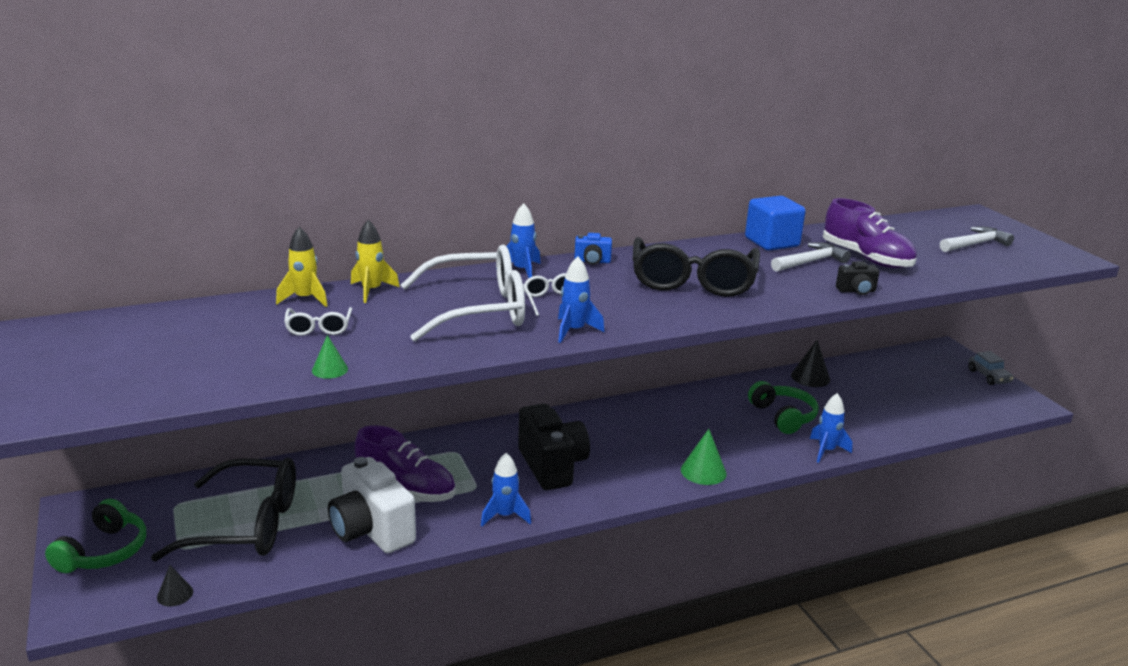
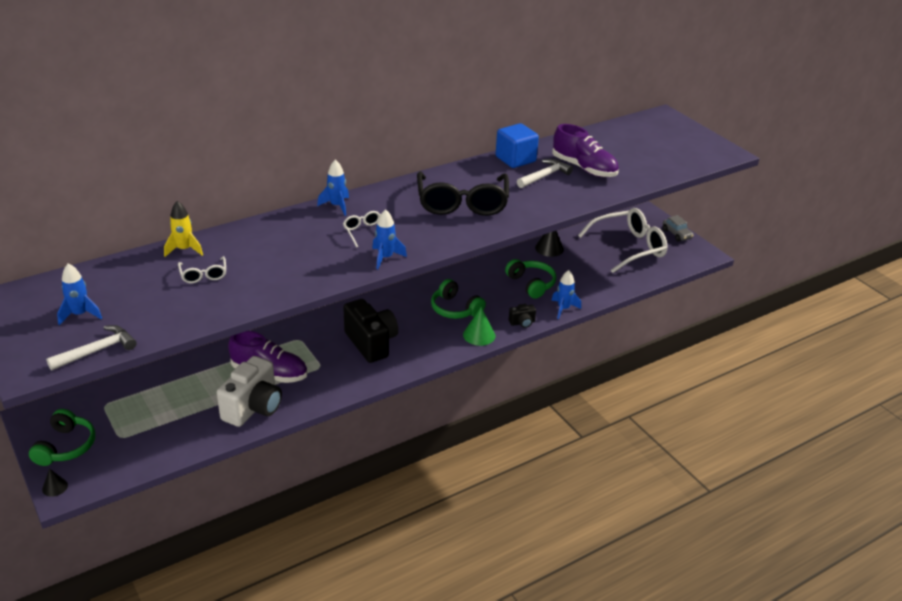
camera: 10 degrees left, 10 degrees up
(175, 594) = (129, 471): black cone -> black cone (55, 487)
(247, 525) = (163, 414): black glasses -> none
(330, 369) = (223, 310): green cone -> none
(371, 291) = (231, 237): yellow rocket -> none
(371, 530) = (253, 408): white camera -> white camera turned 105 degrees counterclockwise
(478, 310) = (314, 246): white glasses -> white glasses (629, 247)
(505, 516) = (345, 385): blue rocket -> blue rocket (80, 314)
(592, 261) = (387, 192): blue camera -> none
(674, 436) = (455, 309): none -> green headphones
(856, 291) = (578, 200): black camera -> black camera (522, 323)
(975, 244) = (661, 146): white hammer -> white hammer (97, 350)

